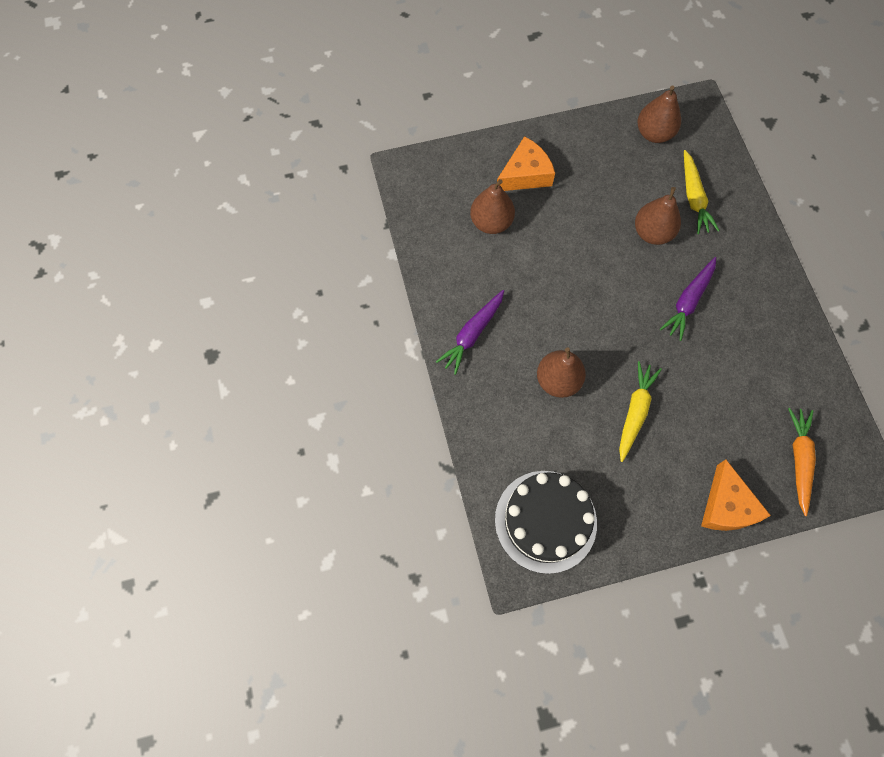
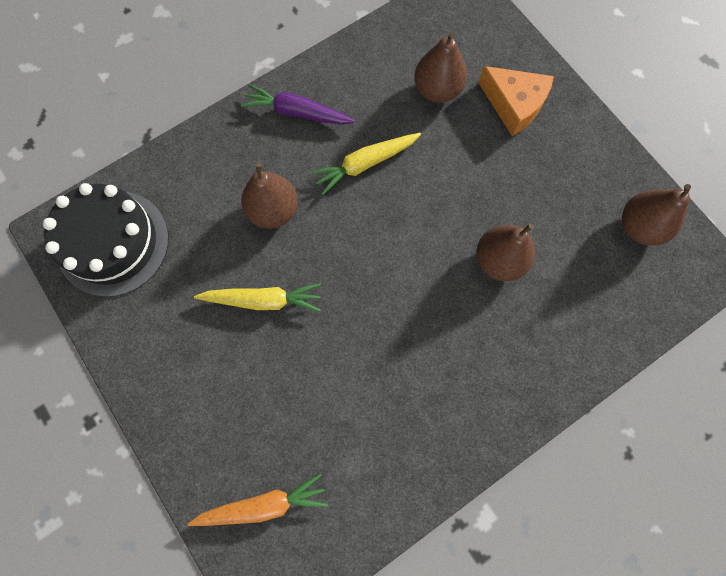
camera: 70 degrees right, 5 degrees up
(688, 301) = (424, 324): purple carrot -> none
(693, 197) = (570, 295): yellow carrot -> yellow carrot (365, 164)
(726, 506) = (181, 429): orange cheese -> none

